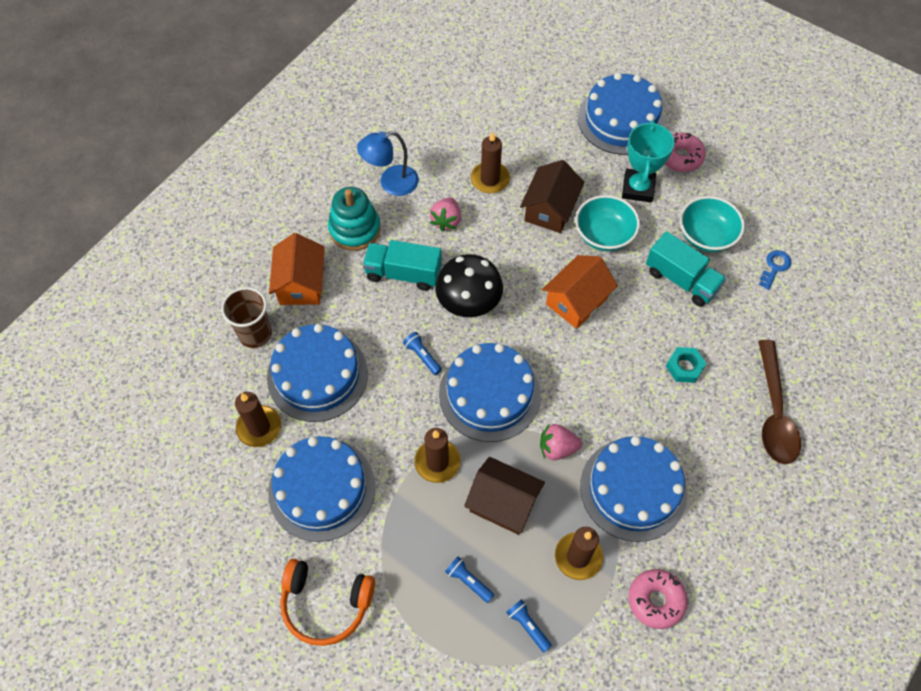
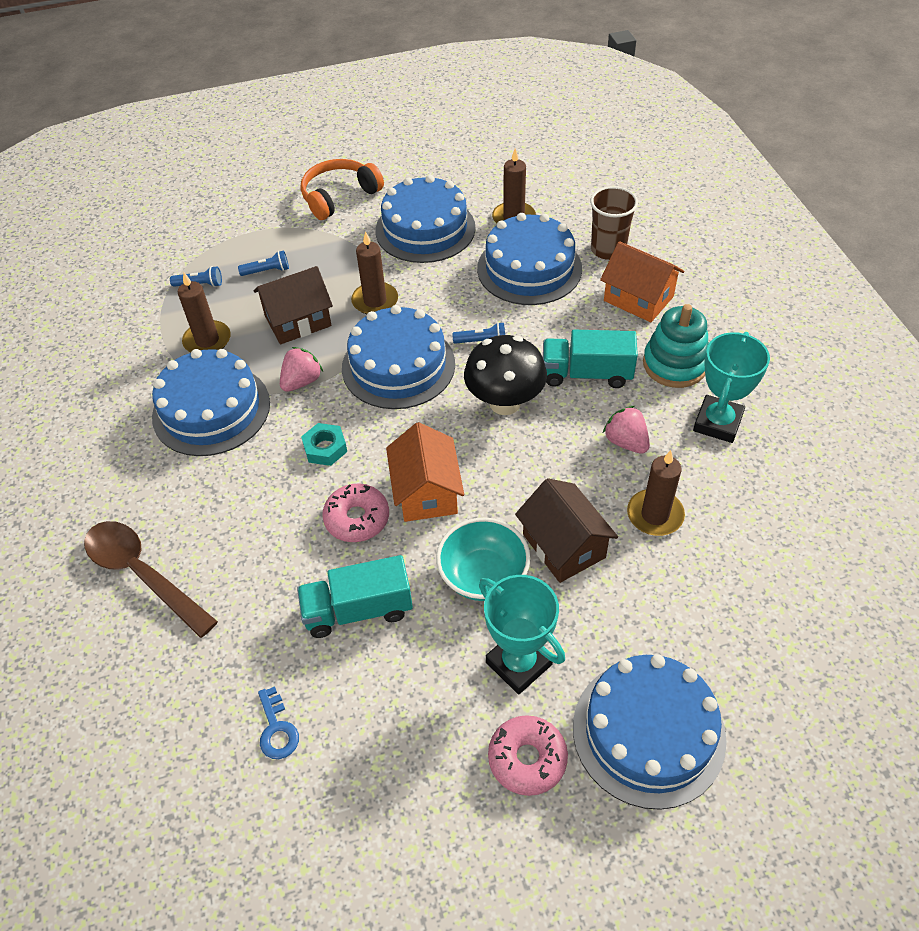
camera: 130 degrees right, 10 degrees down
(391, 183) = (717, 423): blue lamp -> turquoise trophy
(403, 273) = (586, 374): turquoise truck -> turquoise truck turned 135 degrees counterclockwise
(656, 600) = (122, 366): pink donut -> pink donut (357, 519)
(684, 367) = (266, 533): turquoise nut -> turquoise nut (325, 448)
(706, 236) = (386, 686): turquoise bowl -> none

